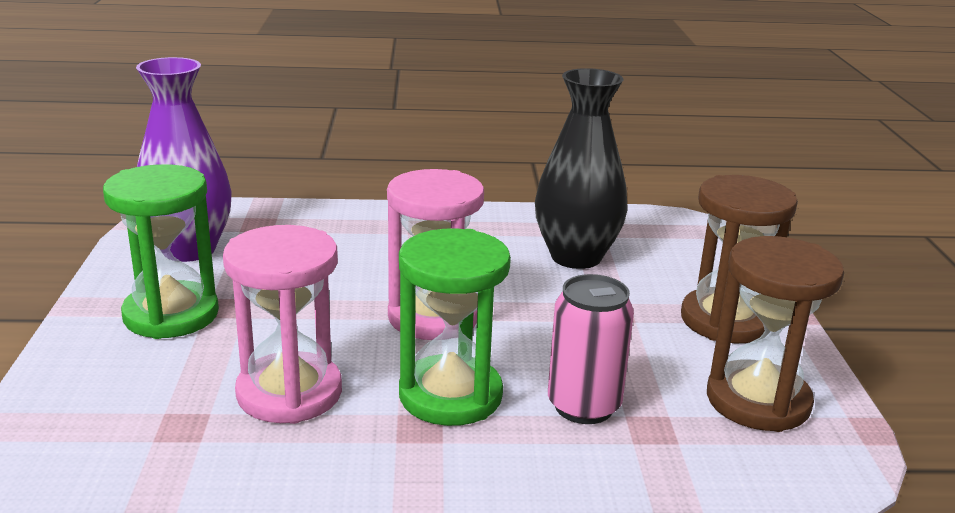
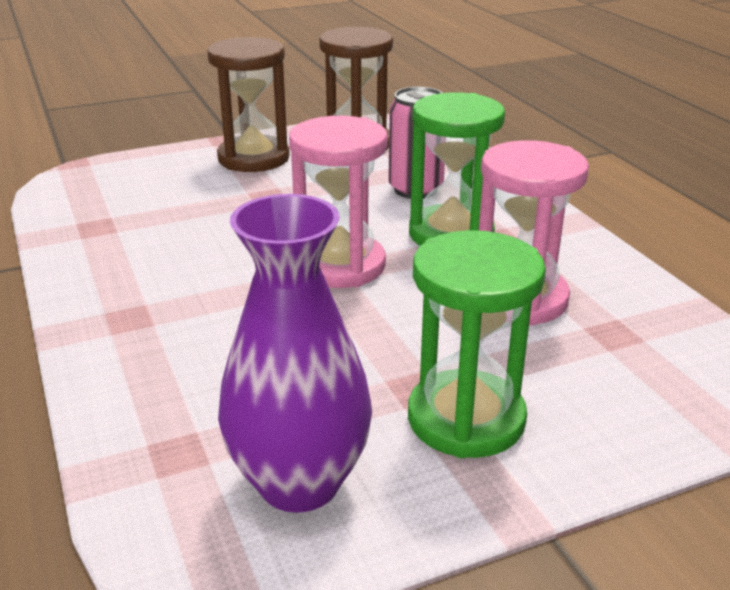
camera: 110 degrees left, 5 degrees up
(576, 257) = (170, 222): black vase -> none

